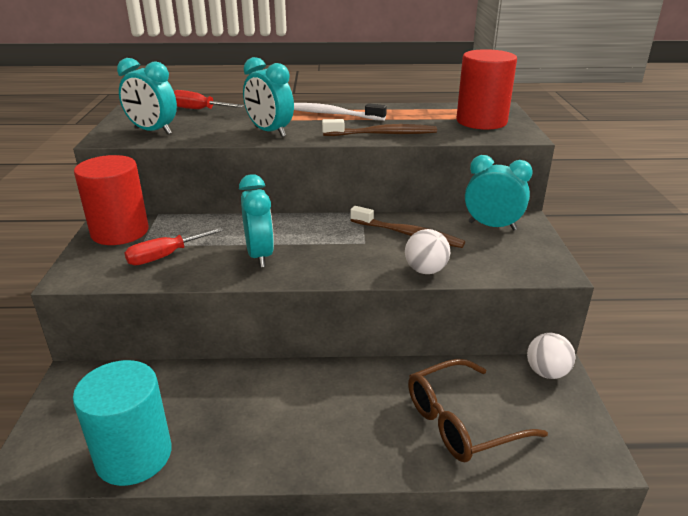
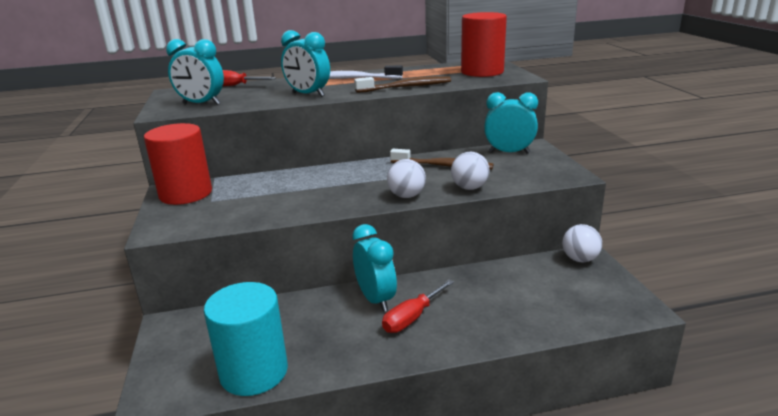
camera: 10 degrees left, 5 degrees down
(165, 256) = (238, 206): red screwdriver -> red screwdriver (412, 318)
(260, 255) = (323, 195): turquoise clock -> turquoise clock (376, 299)
(349, 271) = (406, 196): none -> white ball
(461, 422) = (526, 303): brown glasses -> none

